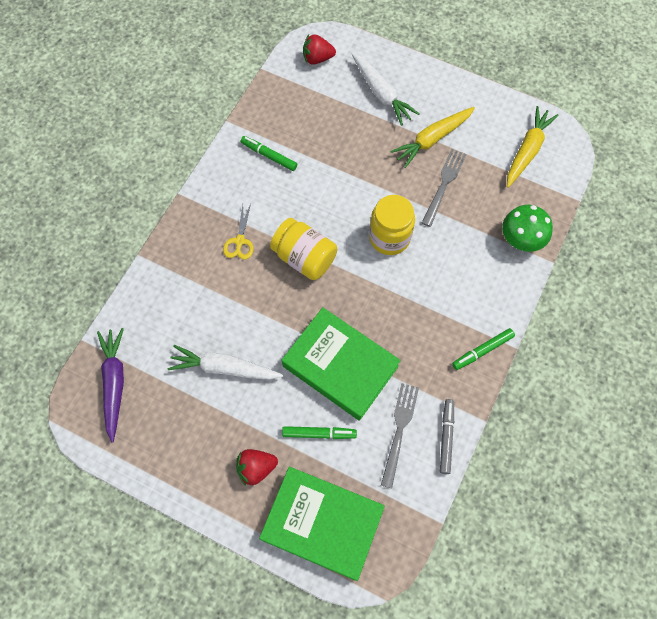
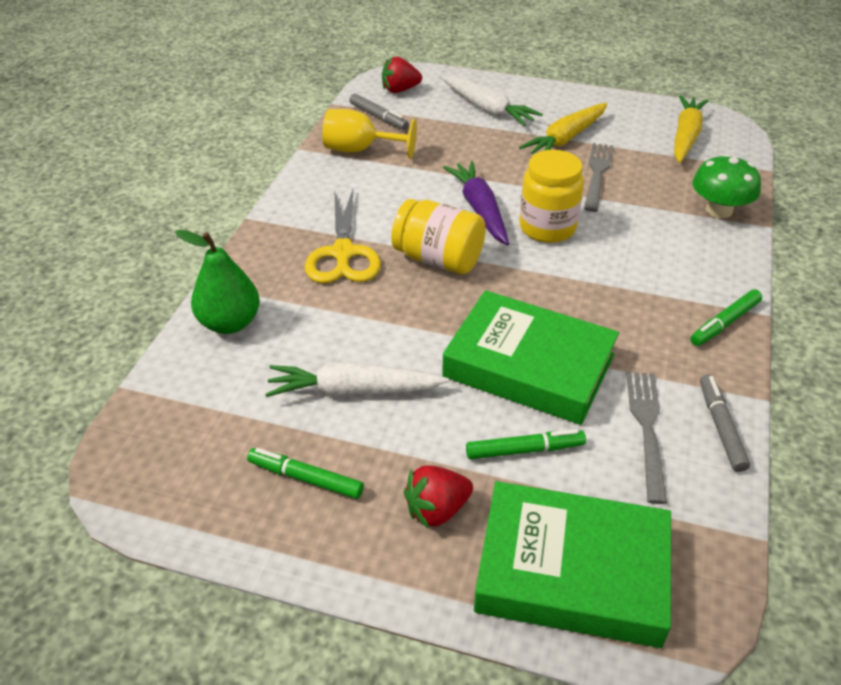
camera: 10 degrees left, 25 degrees down
(114, 383) = (179, 432): purple carrot -> purple carrot (480, 210)
(155, 296) = (229, 323): none -> green pear
(239, 241) = (343, 253): yellow scissors -> yellow scissors, size x1.72
(269, 156) = (362, 172): green marker -> green marker (305, 478)
(272, 130) = (359, 150): none -> yellow goblet
(294, 91) = (378, 117): none -> grey marker

